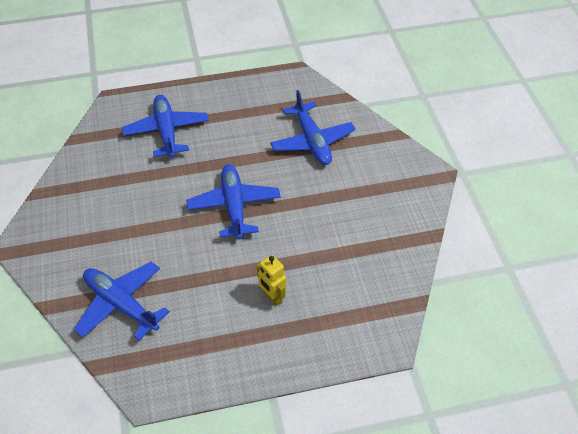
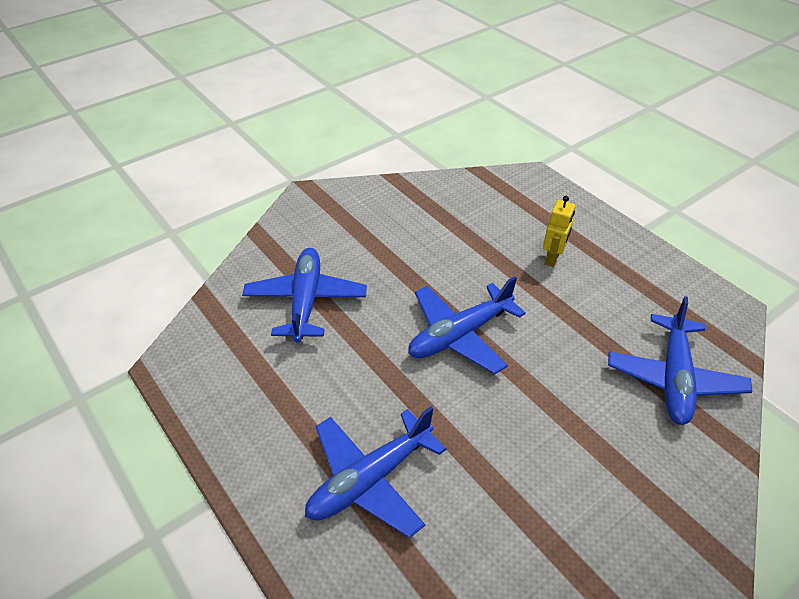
camera: 115 degrees left, 5 degrees down
(312, 141) = (306, 301): blue plane -> blue plane turned 45 degrees counterclockwise

